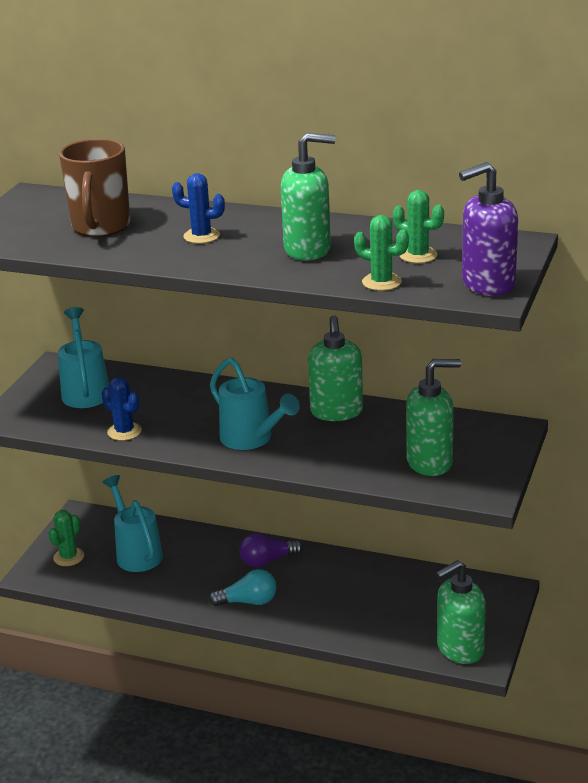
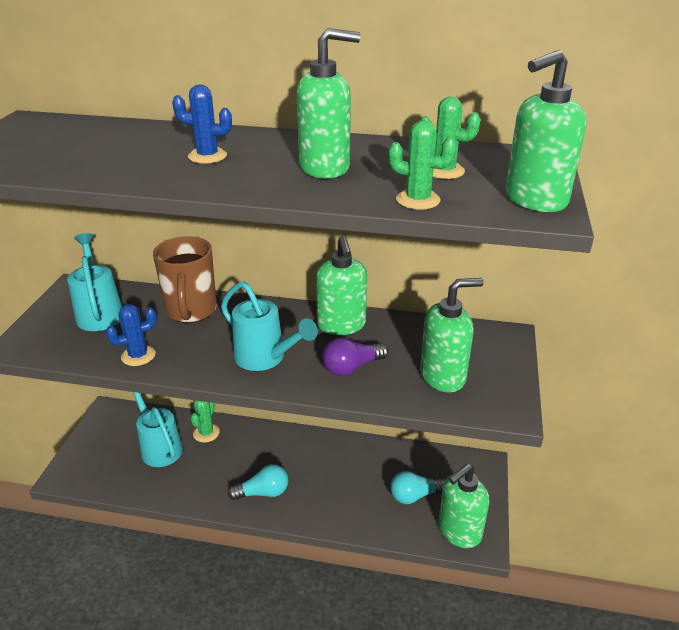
camera: 10 degrees left, 5 degrees up
(68, 557) = (97, 455): green cactus -> green cactus (206, 433)
(100, 227) = (97, 149): brown mug -> brown mug (191, 311)
(124, 431) = (138, 355): blue cactus -> blue cactus turned 60 degrees counterclockwise
(267, 561) = (275, 447): purple light bulb -> purple light bulb (351, 367)
(418, 614) = (414, 495): none -> turquoise light bulb
(487, 284) = (535, 200): purple soap dispenser -> green soap dispenser

